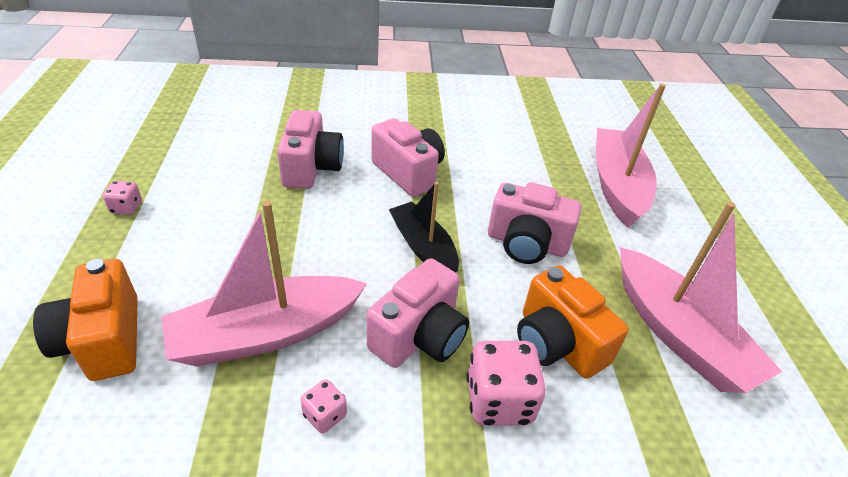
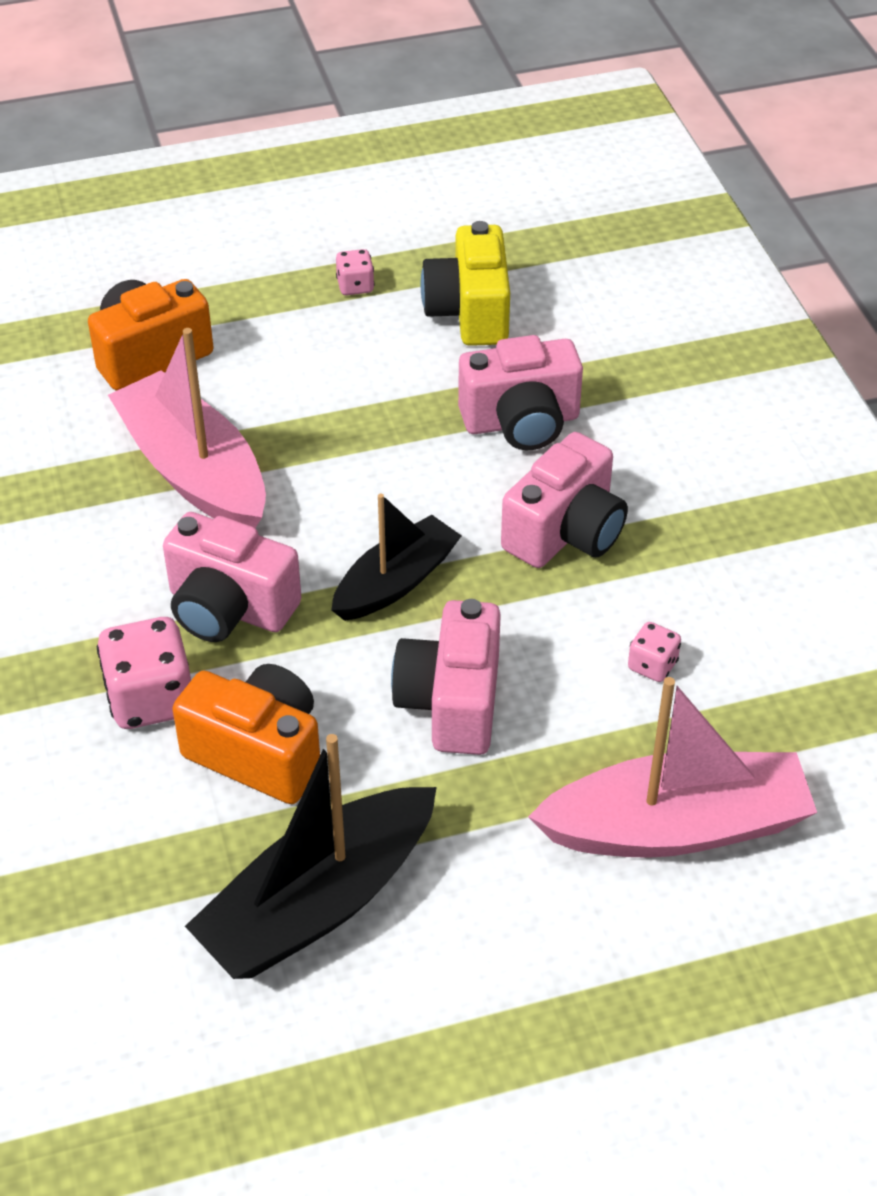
camera: 80 degrees right, 5 degrees up
(198, 165) = (469, 312): none -> yellow camera
(325, 415) = (98, 550): pink dice -> pink dice (652, 665)
(557, 343) = (258, 753): orange camera -> orange camera turned 75 degrees clockwise
(678, 334) = (318, 903): pink boat -> black boat

